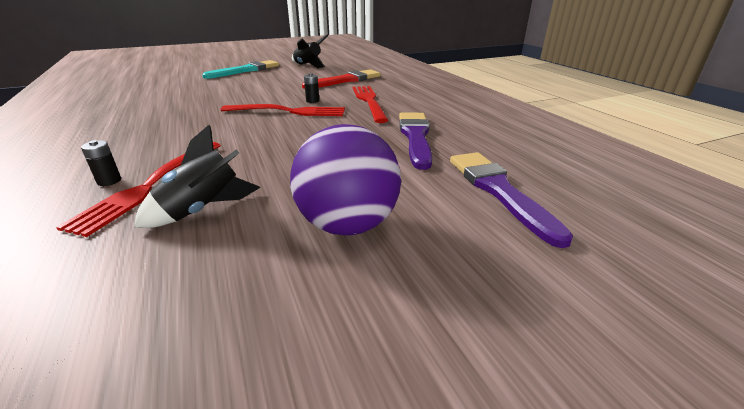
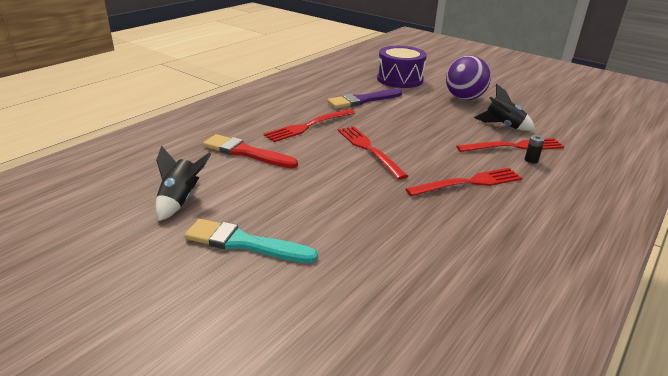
camera: 120 degrees left, 0 degrees up
(163, 131) = (469, 182): none -> red fork
(312, 101) = (332, 148): black battery -> none
(499, 191) = (399, 79): purple brush -> purple drum

